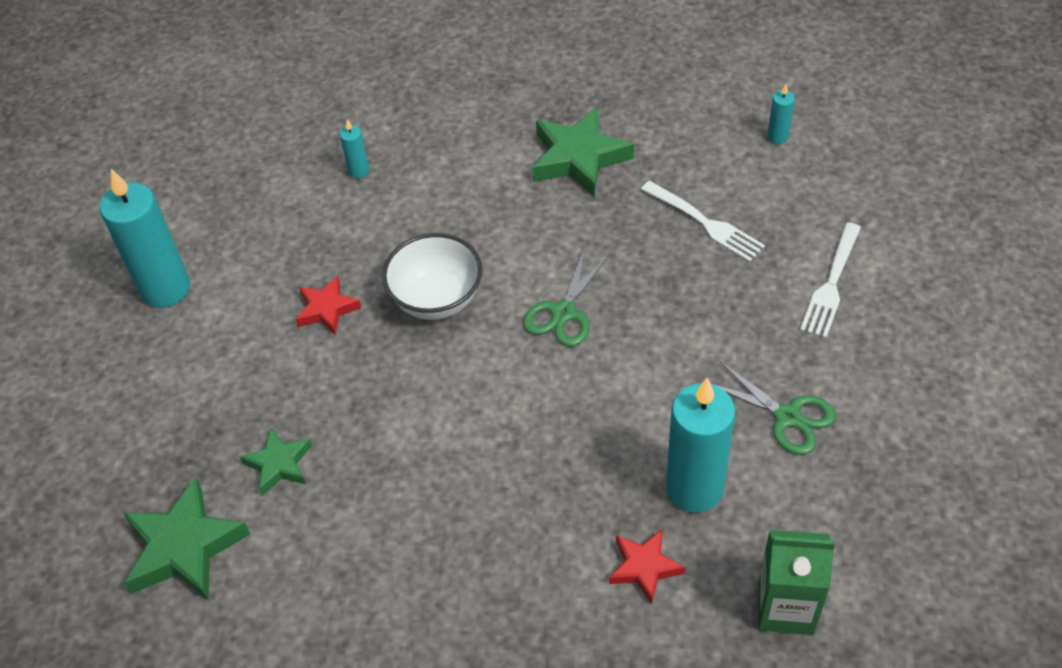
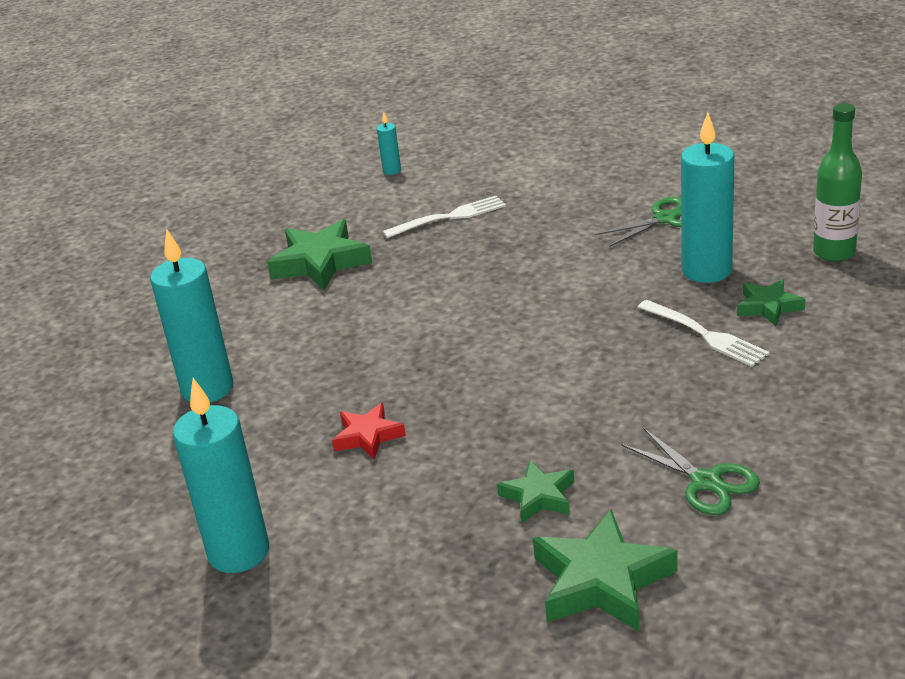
camera: 65 degrees left, 20 degrees down
(359, 171) = (207, 389): turquoise candle -> turquoise candle, size x2.26
(437, 299) = (413, 366): white bowl -> none
(564, 312) = (485, 300): green scissors -> green scissors (706, 482)
(644, 567) = (768, 307): red star -> green star
(785, 607) = (834, 252): green carton -> green bottle
(831, 283) = (555, 177): white fork -> white fork (704, 334)

